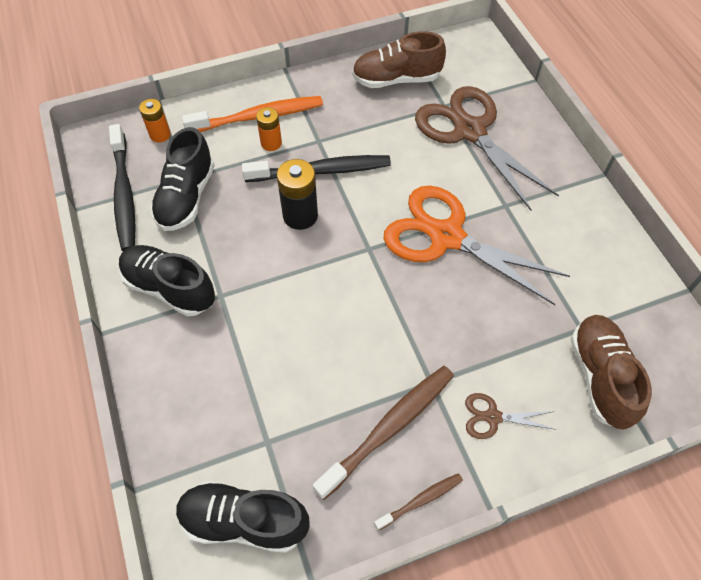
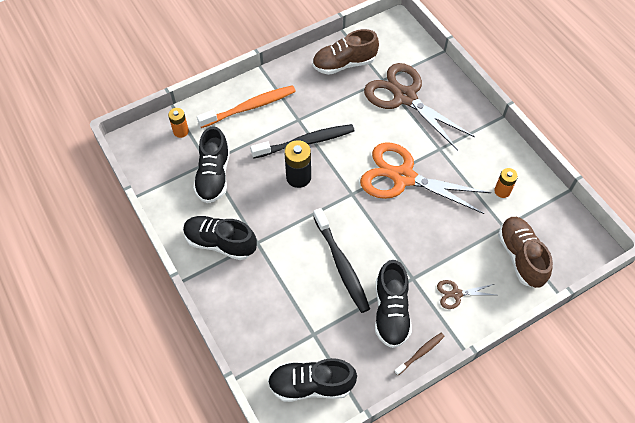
camera: 10 degrees left, 0 degrees up
(124, 194) = (168, 180): black toothbrush -> black toothbrush (341, 264)
(271, 143) = (264, 126): orange battery -> orange battery (502, 191)
(389, 428) = (391, 312): brown toothbrush -> black shoe

